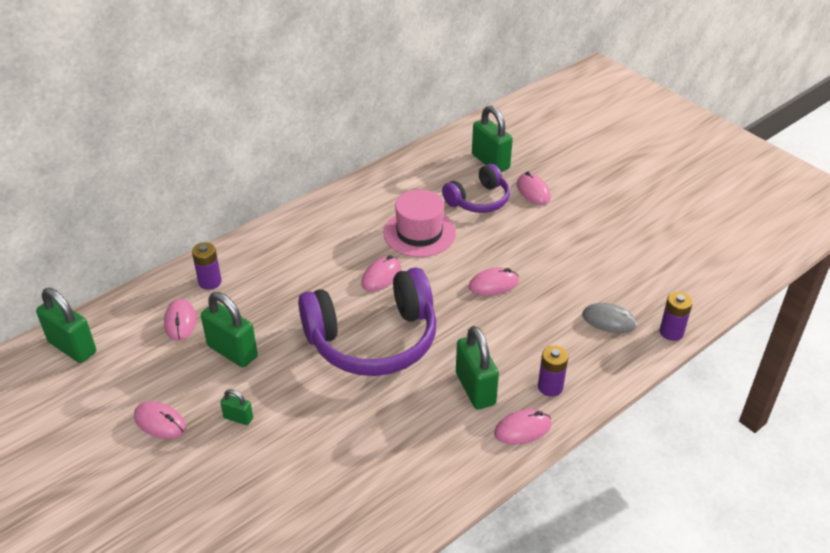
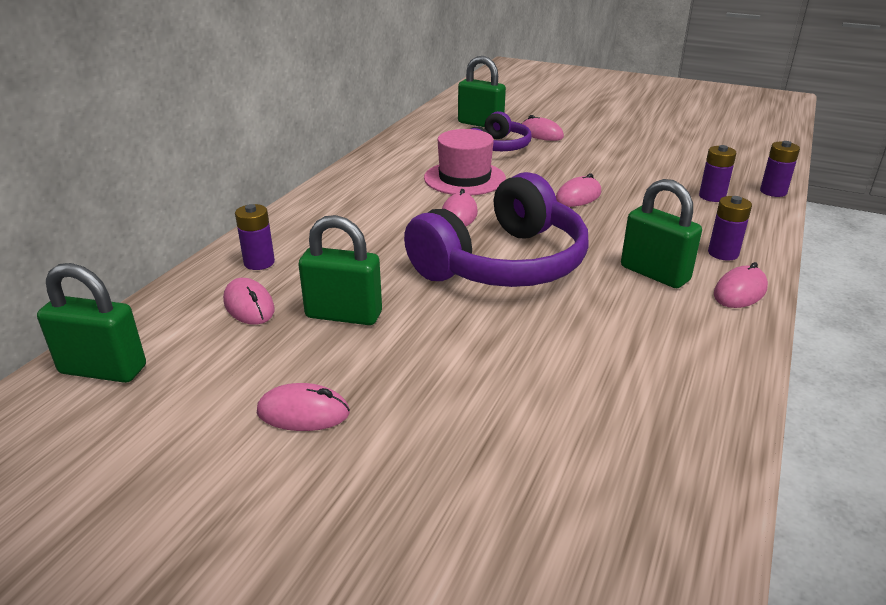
camera: 25 degrees left, 10 degrees down
(238, 418) = (411, 375): green padlock -> none
(609, 320) = (712, 196): grey mouse -> purple battery

